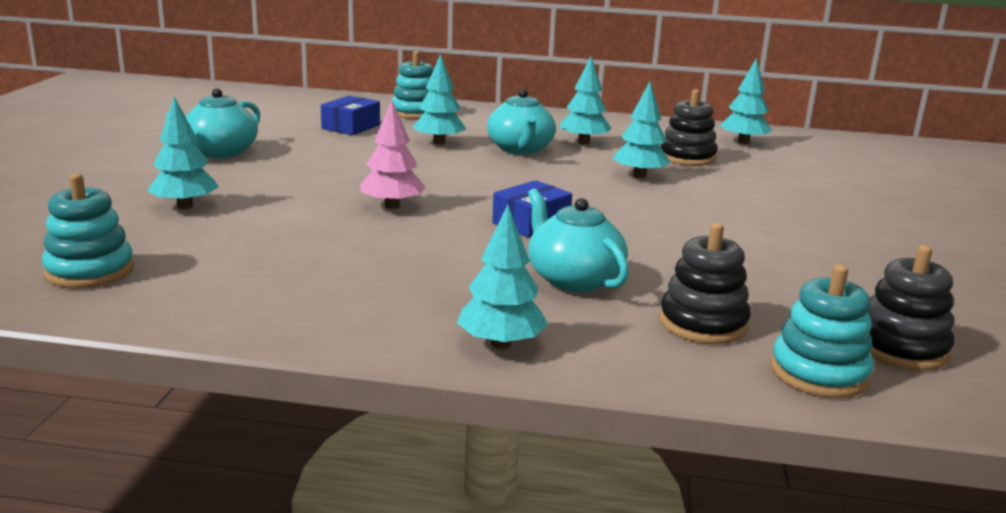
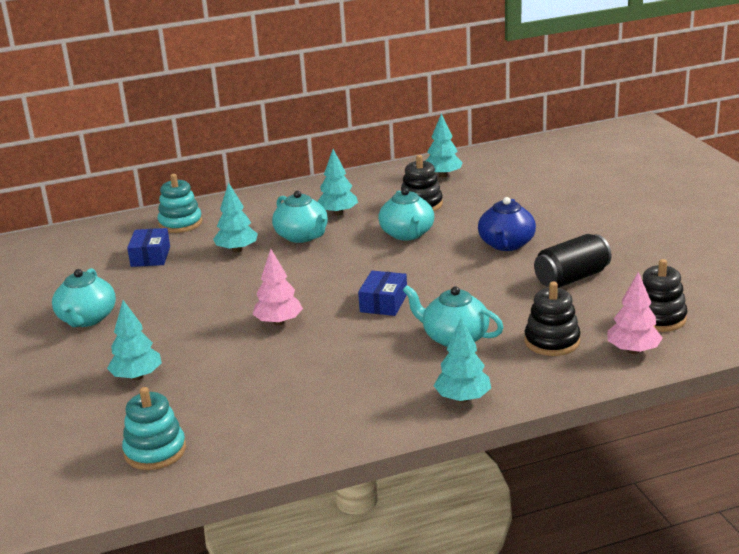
camera: 25 degrees left, 5 degrees up
(639, 176) = (407, 234): turquoise tree -> turquoise teapot
(752, 214) = (506, 244): none -> blue teapot
(807, 268) = (572, 278): none -> black can
(819, 373) = (633, 350): turquoise stacking toy -> pink tree

